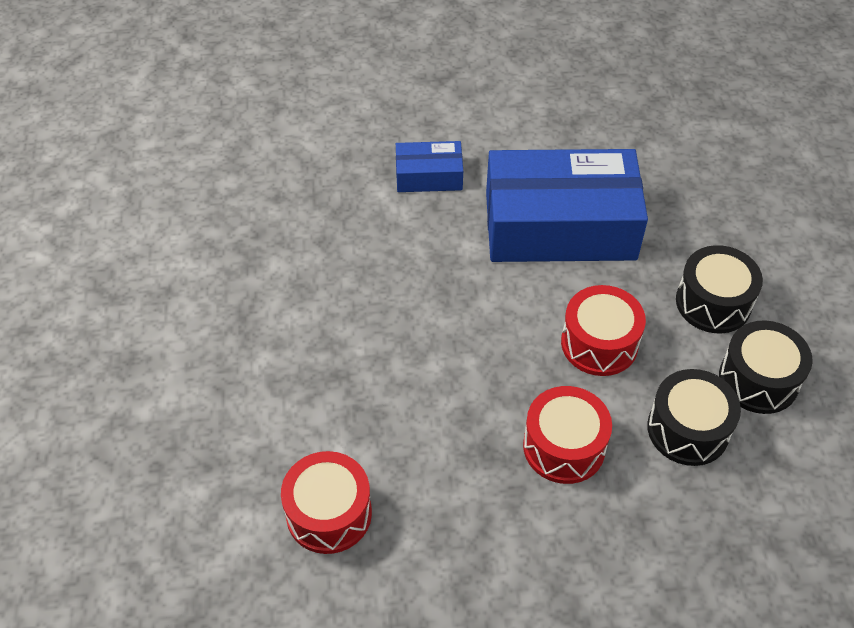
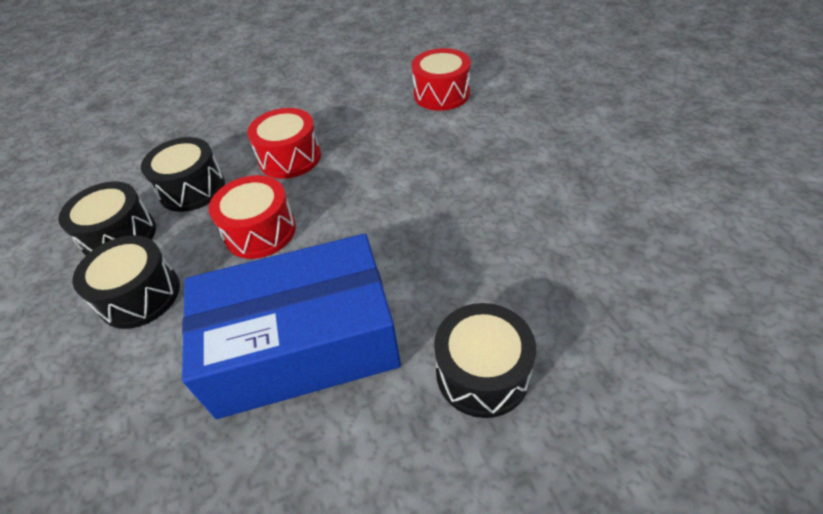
camera: 170 degrees right, 5 degrees down
(429, 176) = (482, 373): blue box -> black drum

